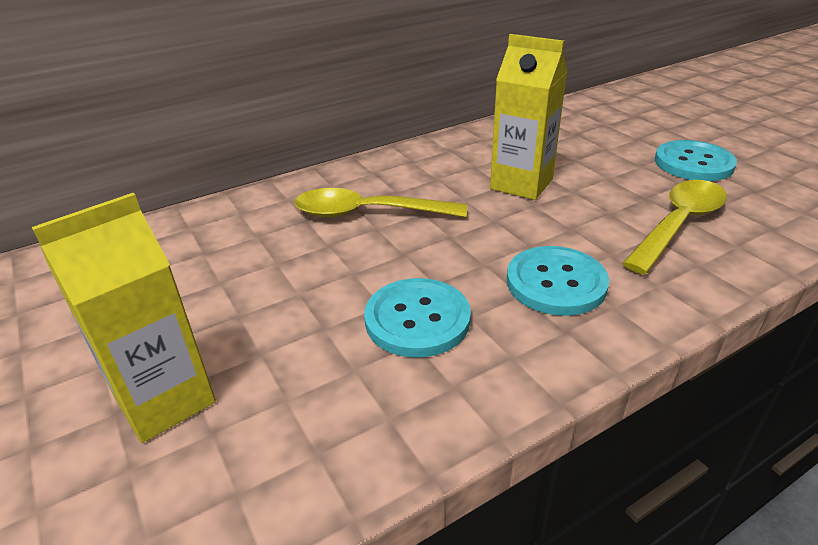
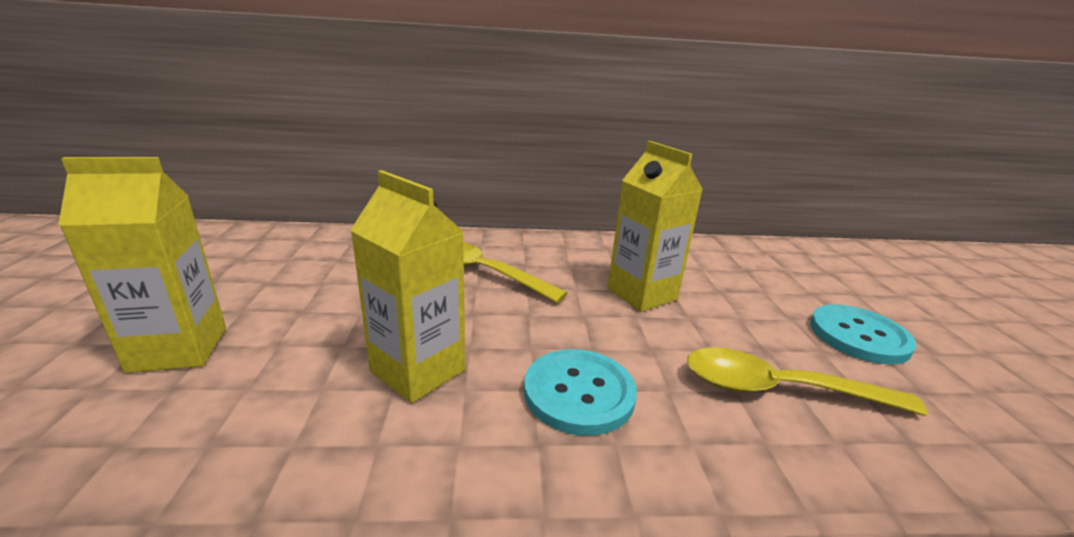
camera: 25 degrees right, 10 degrees down
(417, 319) = (418, 371): turquoise button -> yellow carton
(678, 224) = (779, 390): yellow spoon -> yellow spoon turned 150 degrees counterclockwise

